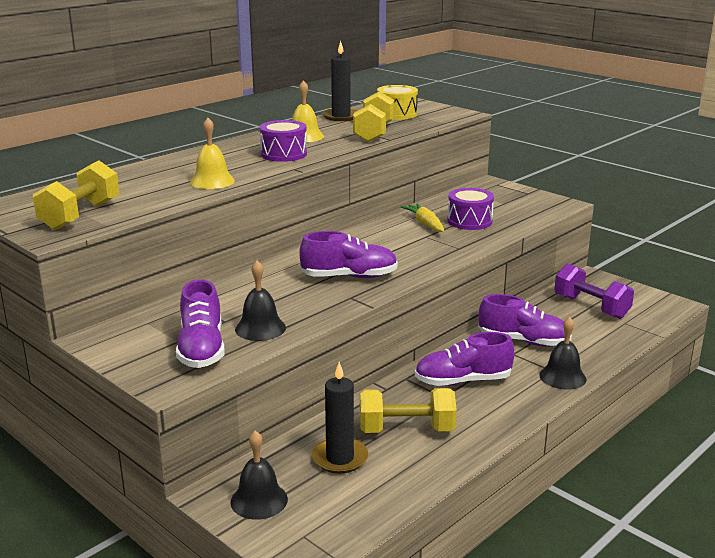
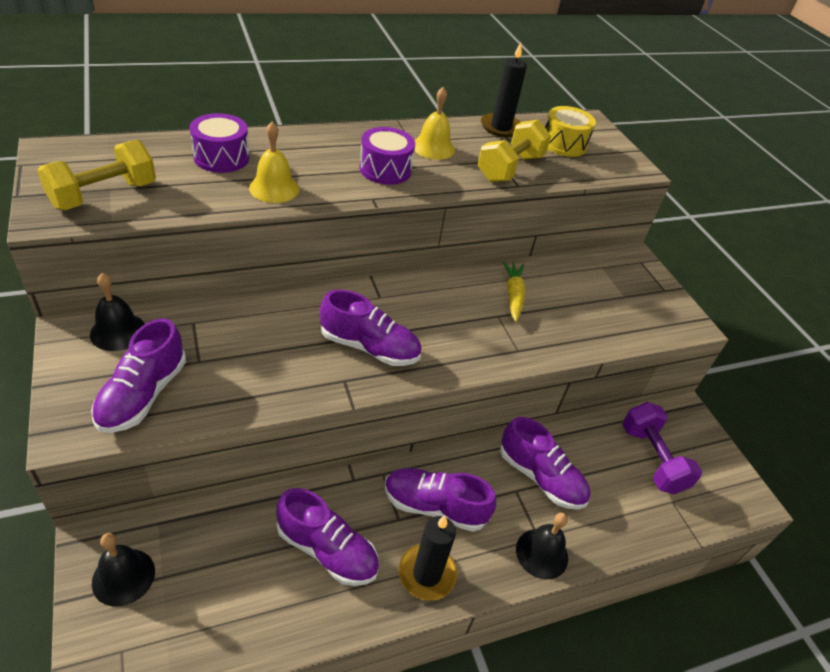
camera: 20 degrees right, 20 degrees up
(260, 328) = (220, 389): black bell -> black bell (118, 331)
(340, 458) = (236, 558): black candle -> black candle (427, 574)
(406, 430) = (327, 550): yellow dumbbell -> purple shoe
(469, 221) = (564, 311): purple drum -> purple drum (221, 157)

